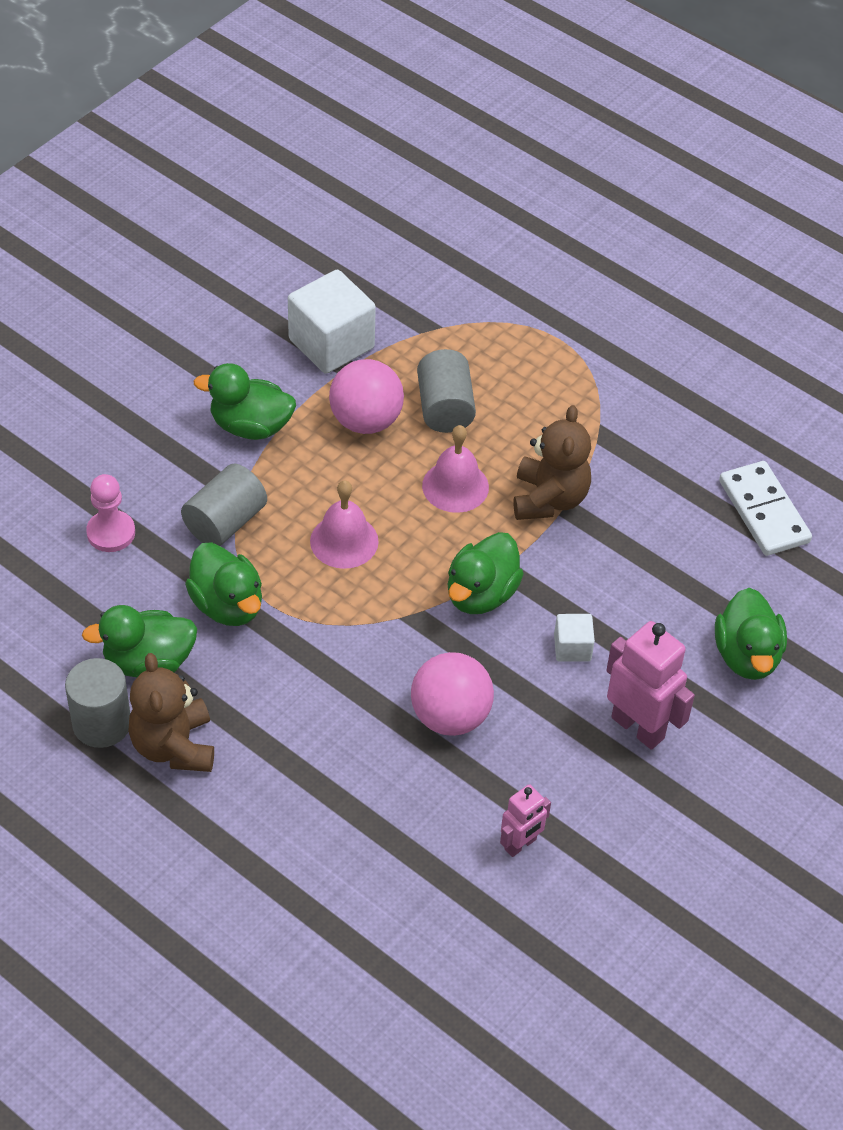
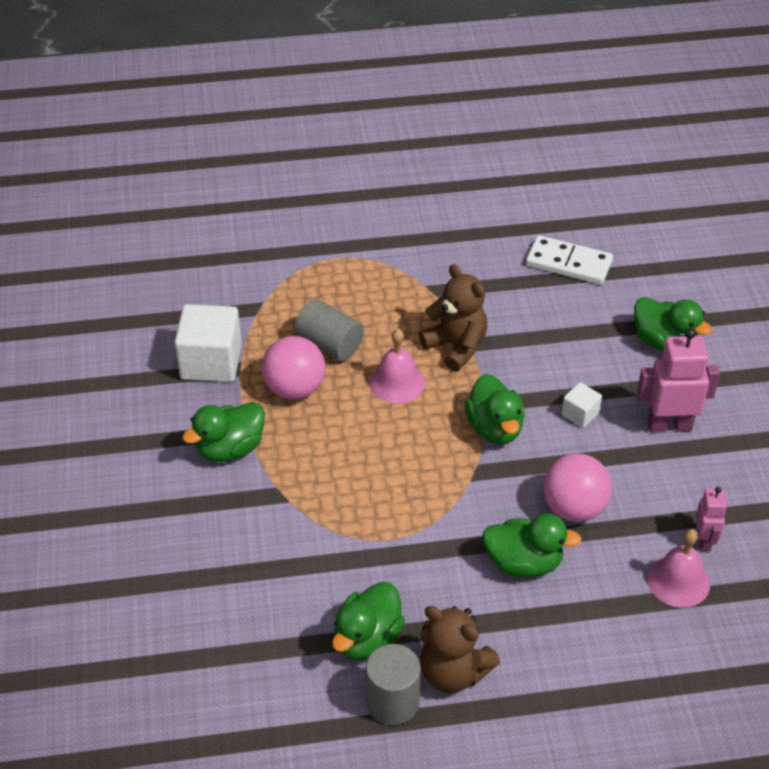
camera: 45 degrees left, 5 degrees down
(111, 533) = (233, 585): pink pawn -> none
(225, 522) = (295, 516): grey cylinder -> none
(227, 605) = (366, 562): green duck -> green duck (524, 563)
(344, 541) = (379, 466): pink bell -> pink bell (678, 581)

